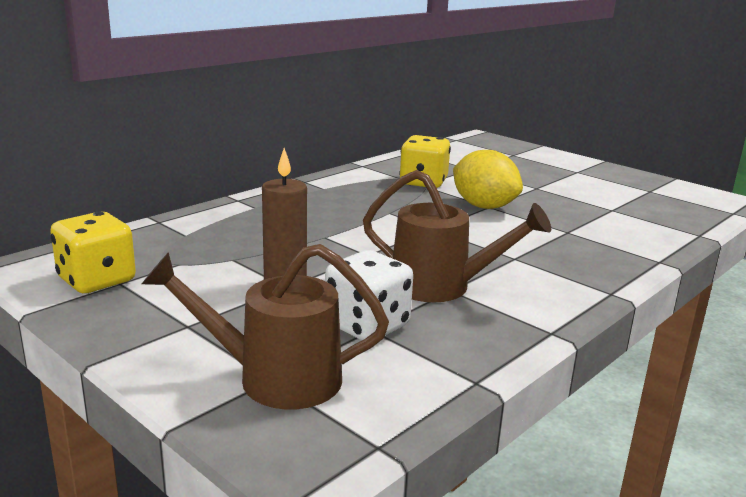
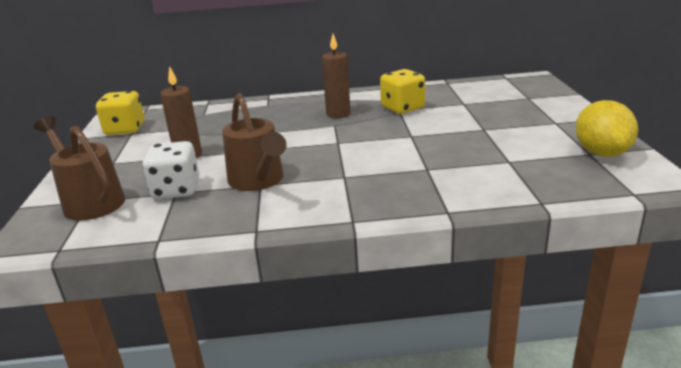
camera: 45 degrees right, 5 degrees up
(369, 200) = (338, 114): none -> brown candle
(484, 206) = (406, 135): yellow lemon -> yellow lemon (601, 153)

